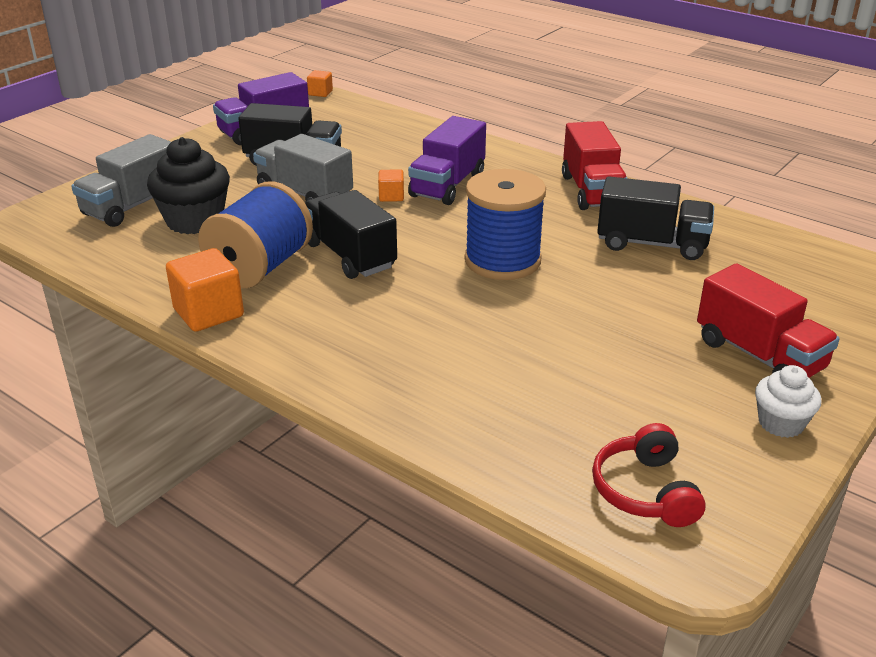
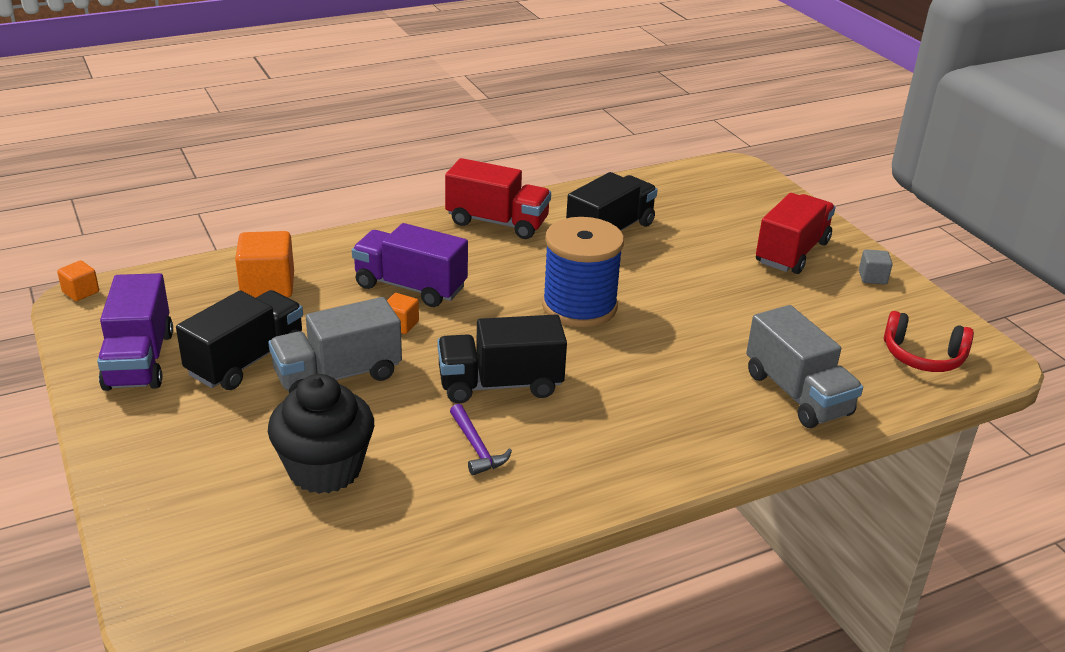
camera: 65 degrees left, 0 degrees up
(132, 206) = (233, 511): grey truck -> grey truck (797, 394)
(208, 313) = (542, 505): orange cube -> orange cube (267, 286)
(260, 267) = (476, 447): blue spool -> purple hammer
(447, 185) = (410, 287): purple truck -> purple truck turned 150 degrees clockwise
(759, 355) = (792, 252): red truck -> red truck turned 45 degrees counterclockwise
(781, 423) = (872, 277): white cupcake -> grey cube

